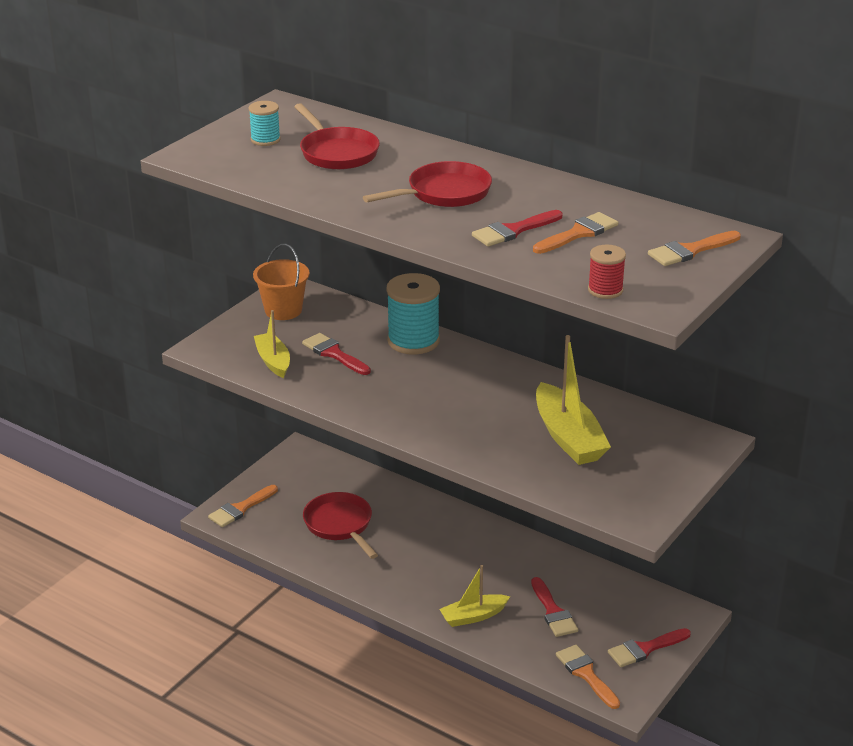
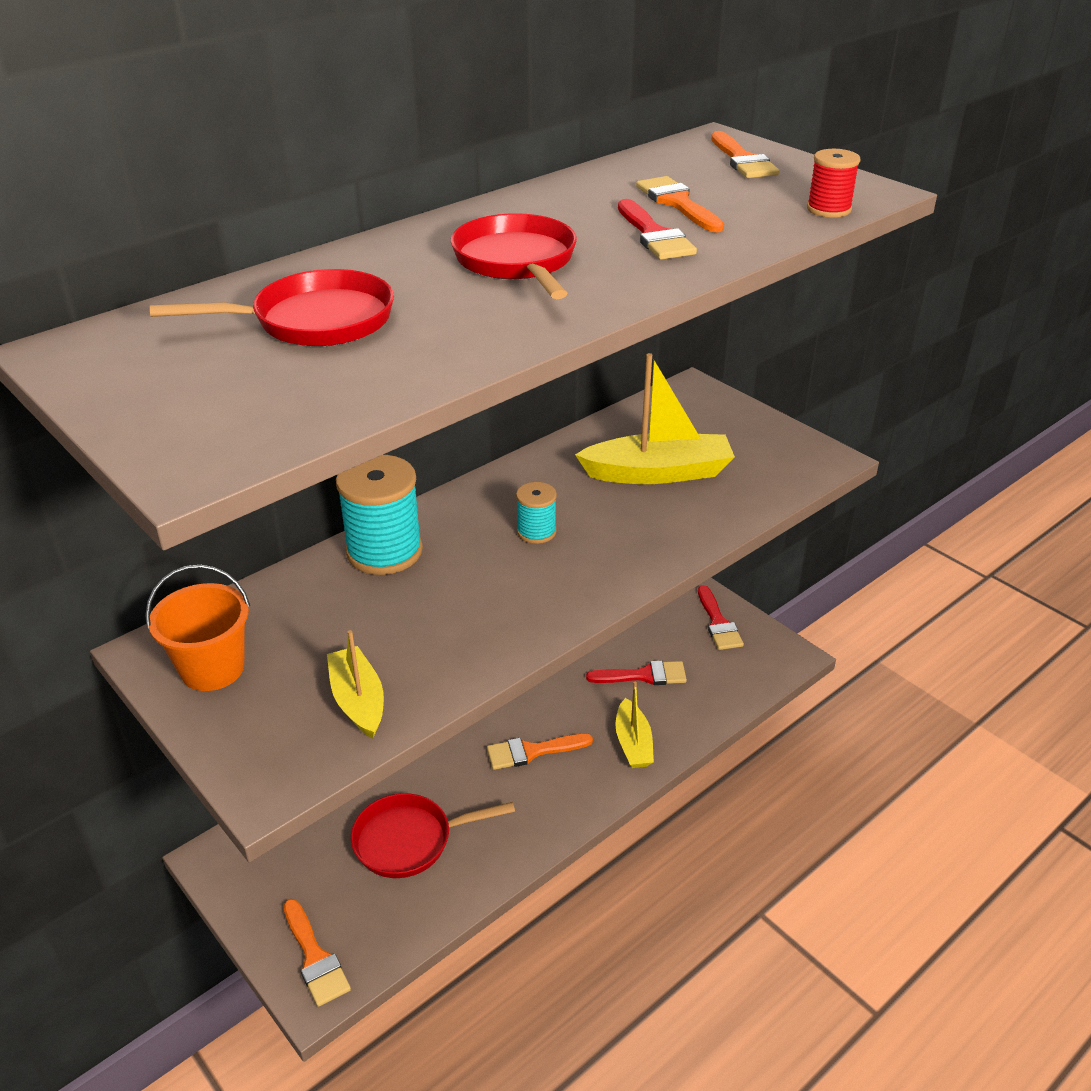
camera: 75 degrees left, 5 degrees up
(265, 140) = (202, 377): turquoise spool -> turquoise spool (536, 532)
(273, 361) = (358, 701): yellow boat -> yellow boat turned 75 degrees clockwise
(334, 354) = (374, 631): red brush -> none
(586, 674) = (747, 674): orange brush -> orange brush (532, 751)

